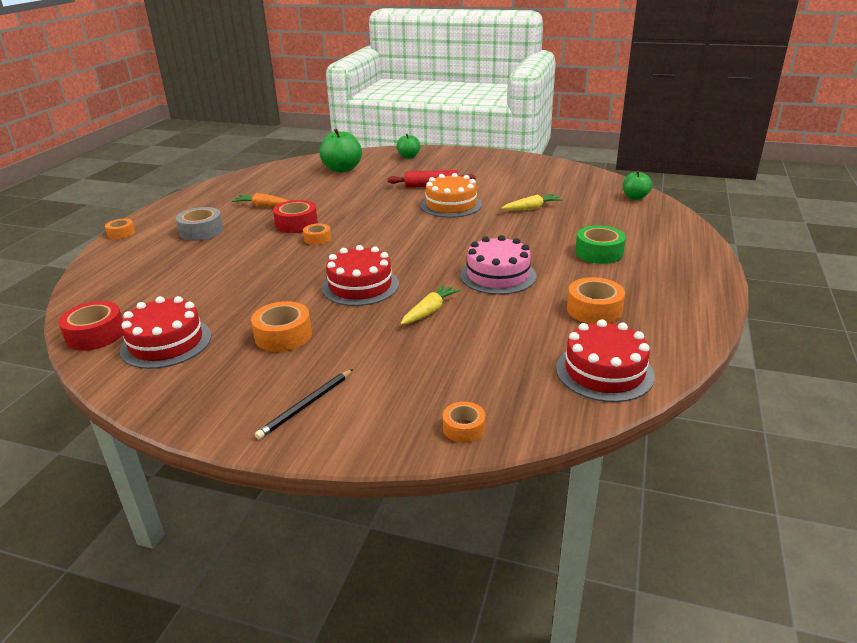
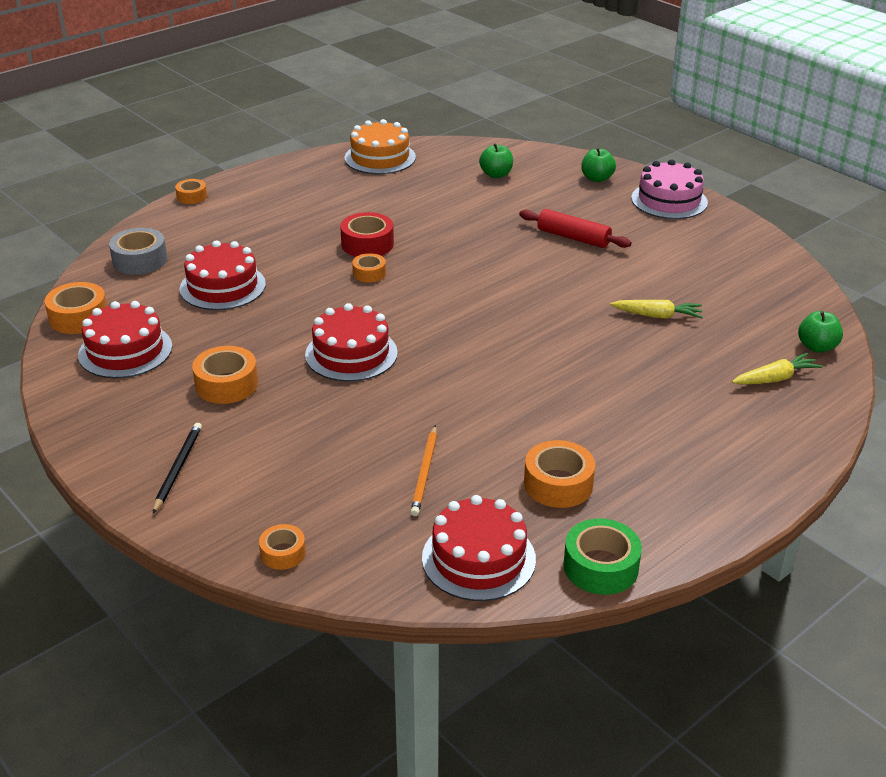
camera: 30 degrees right, 5 degrees up
(96, 334) = (79, 317): red tape -> orange tape
(201, 231) = (266, 221): grey tape -> grey tape (140, 260)
(209, 277) = (222, 286): none -> red cake
(263, 206) = (357, 205): orange carrot -> none
(306, 405) = (178, 468): black pencil -> black pencil turned 120 degrees clockwise
(342, 169) = (496, 174): green apple -> green apple, size x0.60
(430, 311) = (387, 413): yellow carrot -> yellow carrot (775, 378)
(451, 205) = (564, 276): orange cake -> orange cake (380, 157)
(498, 275) = (506, 397): pink cake -> pink cake (669, 200)
(501, 336) = (425, 473): none -> orange pencil
(599, 253) = (659, 412): green tape -> green tape (600, 567)

